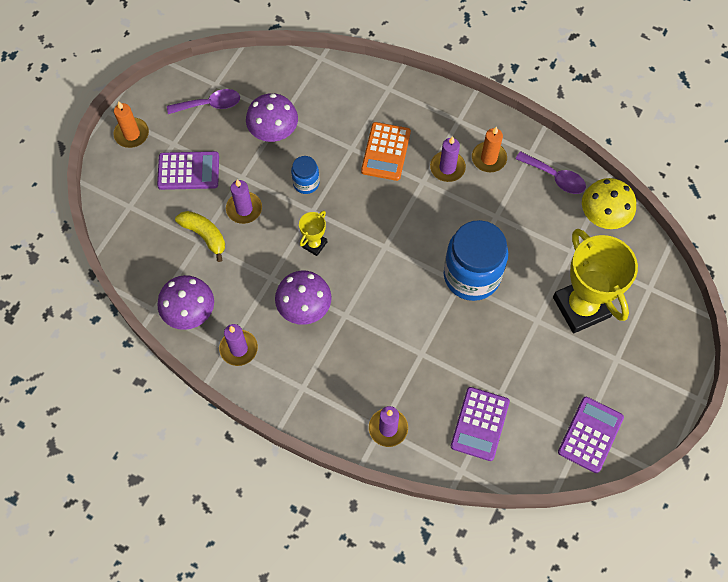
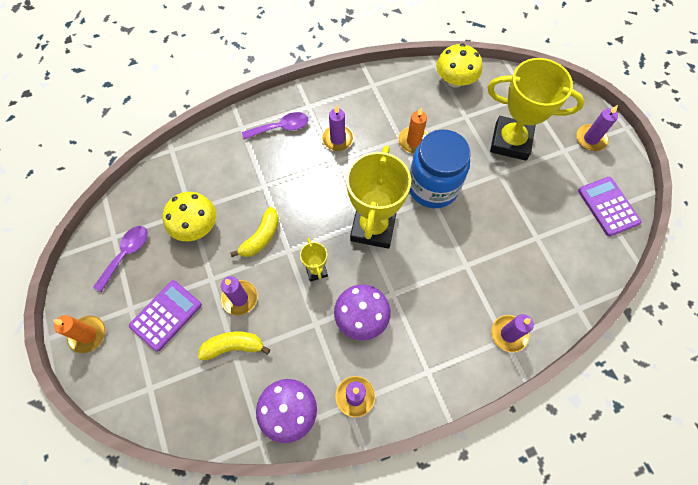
camera: 50 degrees left, 0 degrees up
(273, 131) = (196, 226): purple mushroom -> yellow mushroom
(306, 183) = (261, 237): blue jar -> yellow banana
(386, 152) = (288, 166): orange calculator -> none
(390, 257) = (373, 227): none -> yellow trophy
(480, 424) = (551, 268): purple calculator -> none
(489, 158) = (354, 110): orange candle -> orange candle (413, 141)
(555, 177) = (403, 85): purple spoon -> purple spoon (281, 128)
(653, 375) = (590, 139): none -> purple candle

